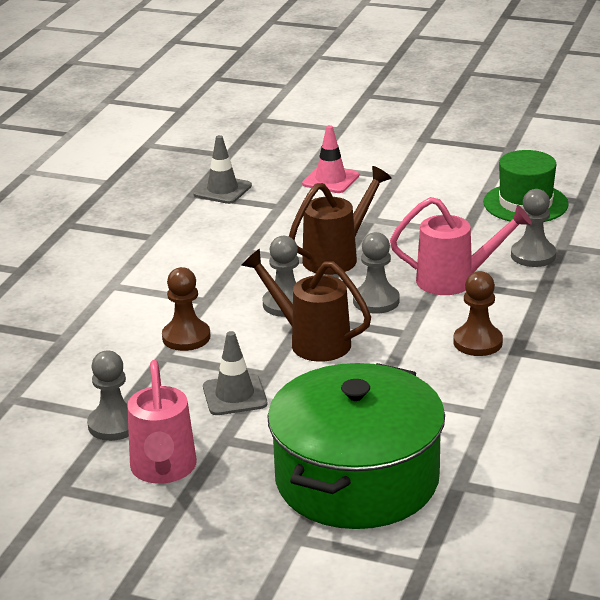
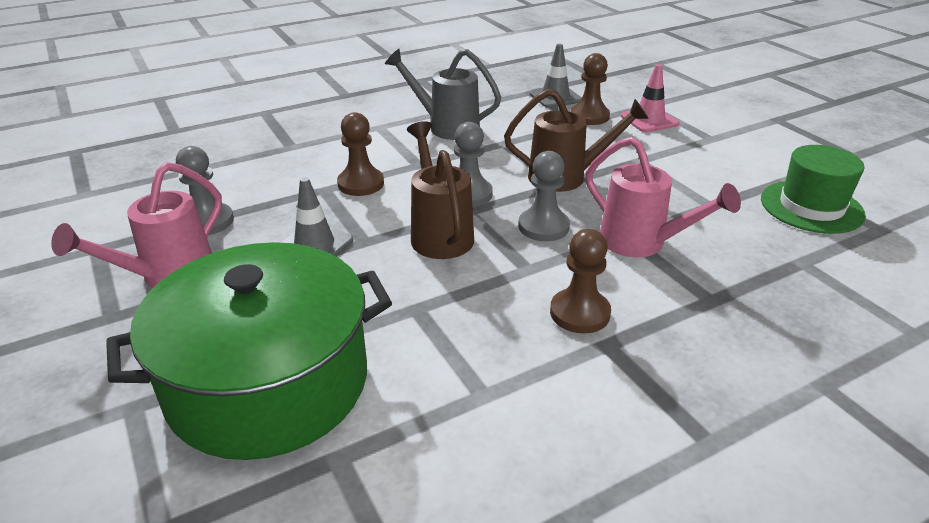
camera: 40 degrees right, 5 degrees up
(173, 258) = (446, 127): none -> grey watering can
(278, 197) = (589, 116): none -> brown pawn
(533, 255) = (756, 257): grey pawn -> none

